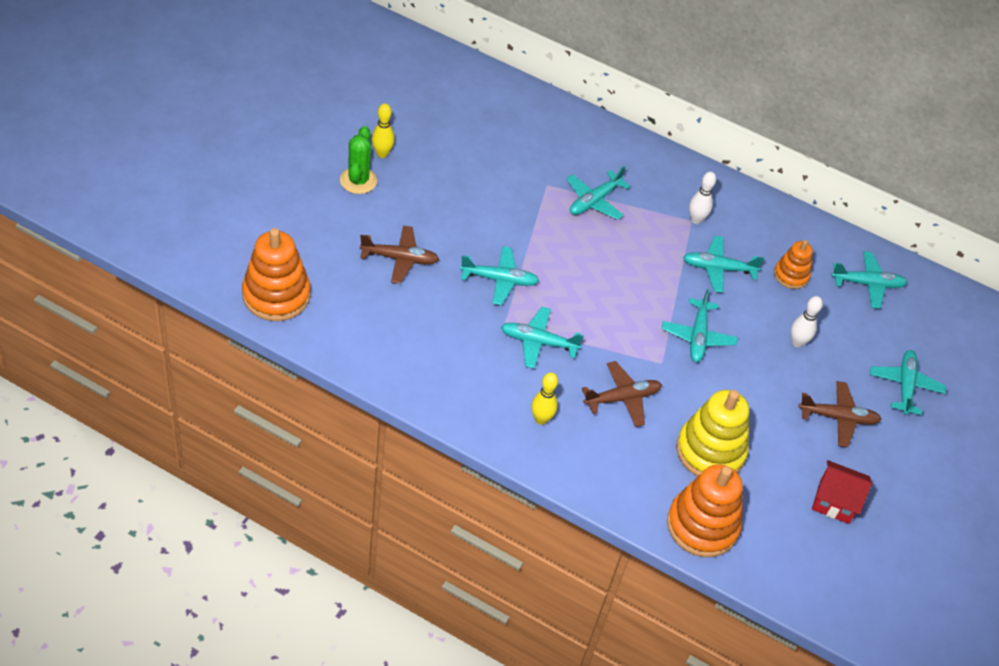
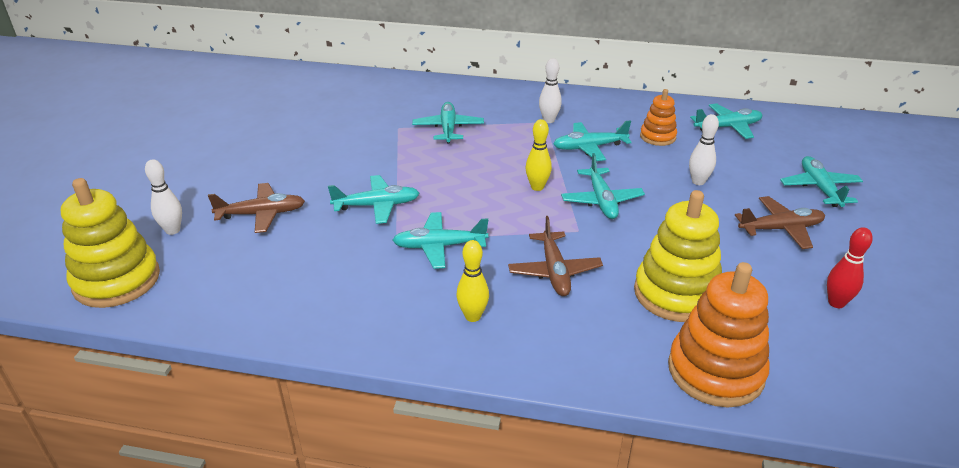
camera: 10 degrees left, 15 degrees down
(276, 295) = (117, 280): orange stacking toy -> yellow stacking toy
(324, 254) = (173, 230): none -> white bowling pin
(358, 180) = (202, 165): green cactus -> none
(382, 153) = (224, 141): yellow bowling pin -> yellow bowling pin (537, 187)
(594, 201) = (448, 128): turquoise plane -> turquoise plane turned 150 degrees clockwise
(622, 398) = (554, 271): brown plane -> brown plane turned 120 degrees clockwise
(834, 502) = (836, 303): red house -> red bowling pin

